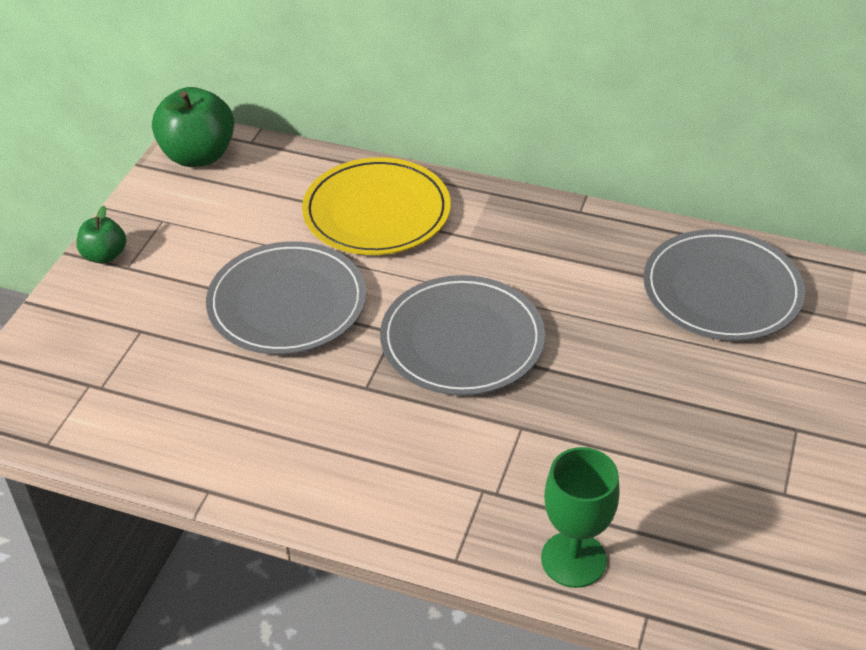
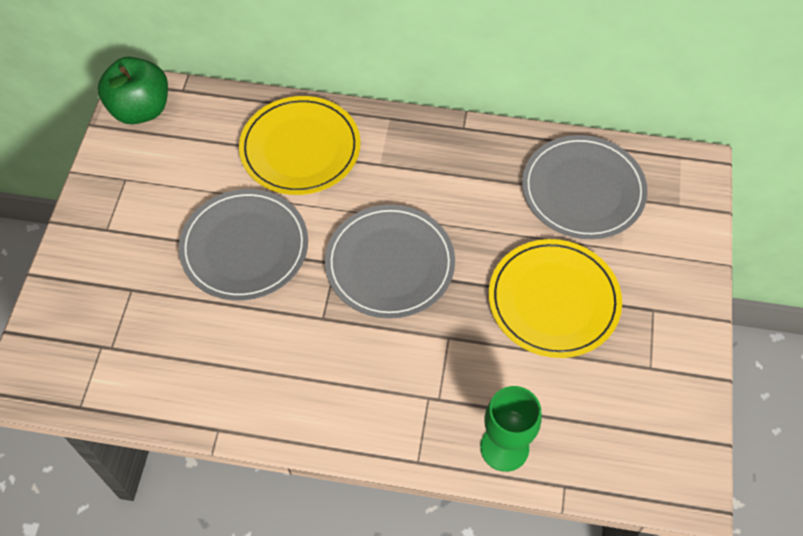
camera: 10 degrees left, 15 degrees up
(105, 256) = (84, 220): green apple -> none
(665, 403) = (553, 300): none -> yellow plate

